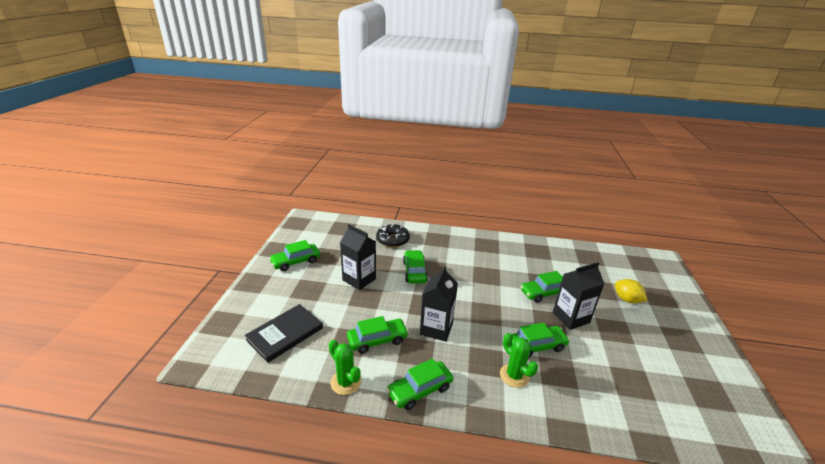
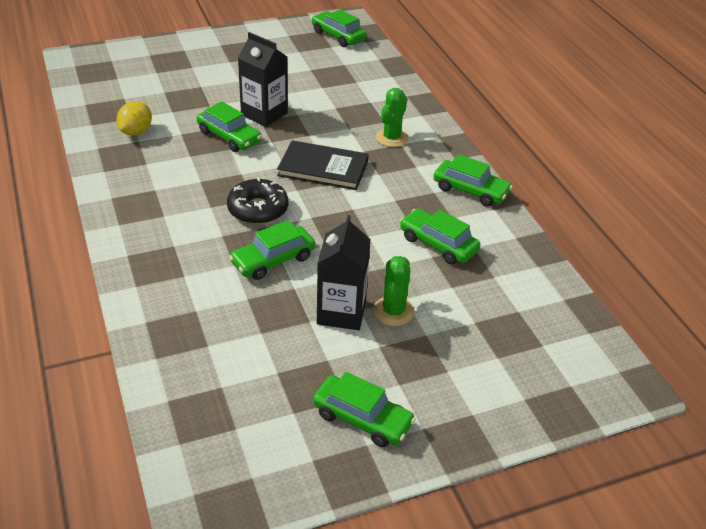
camera: 120 degrees left, 10 degrees up
(285, 334) = (510, 331): black book -> black book (323, 168)
(345, 382) = (516, 243): green cactus -> green cactus (393, 311)
(392, 240) = (197, 319): black donut -> black donut (258, 209)
(436, 328) = (374, 204): black carton -> none
(536, 346) = (335, 130): green car -> green car (338, 36)
(626, 300) = (195, 81): yellow lemon -> yellow lemon (136, 132)

